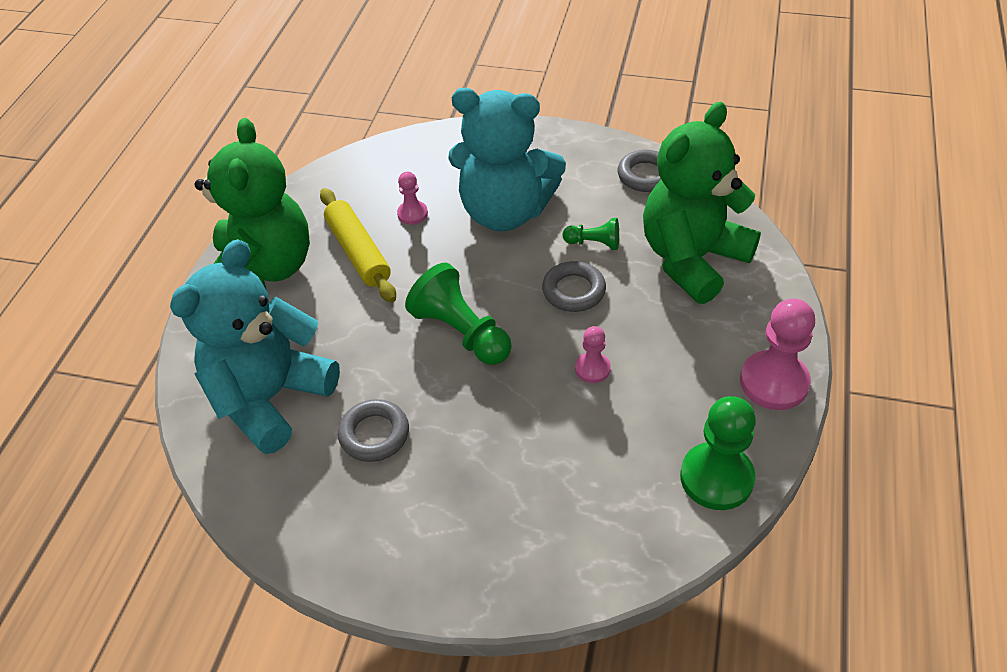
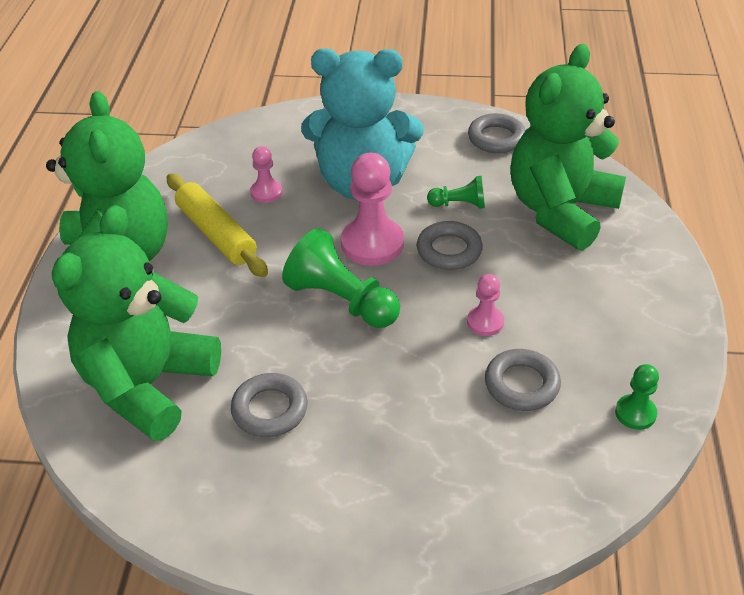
camera: 10 degrees left, 5 degrees down
(270, 398) = (148, 385): turquoise teddy bear -> green teddy bear
(613, 436) = (521, 384): none -> grey ring
(716, 478) = (635, 413): green pawn -> green pawn, size x0.54
(774, 382) = (669, 317): pink pawn -> pink pawn (372, 244)

